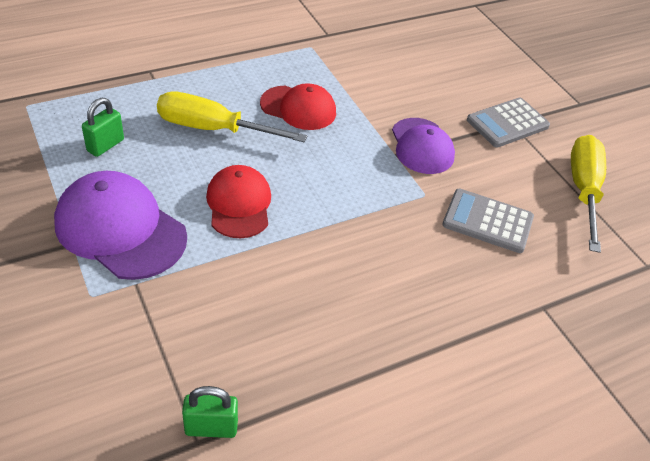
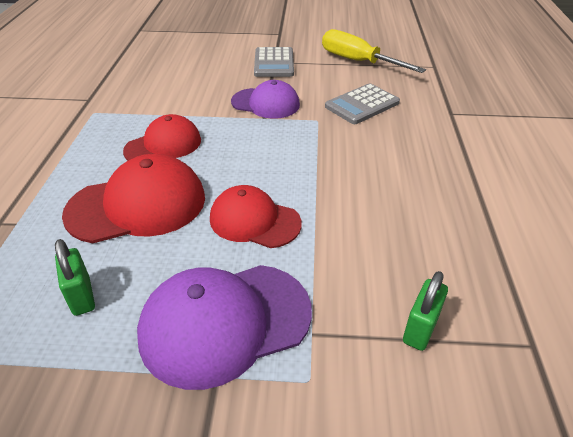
camera: 55 degrees left, 5 degrees down
(211, 428) = (519, 329): green padlock -> green padlock (420, 329)
(212, 129) = (137, 205): yellow screwdriver -> red cap

